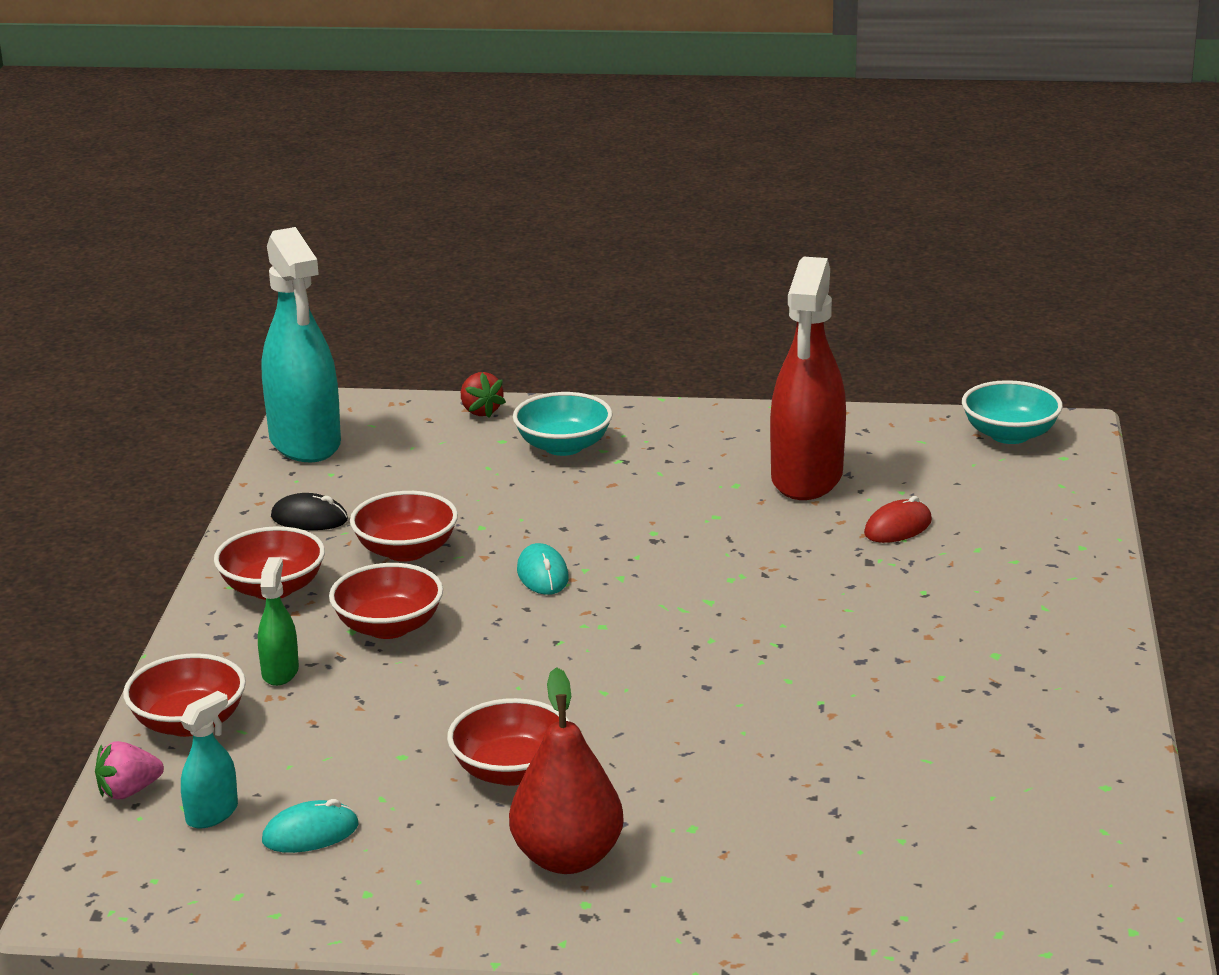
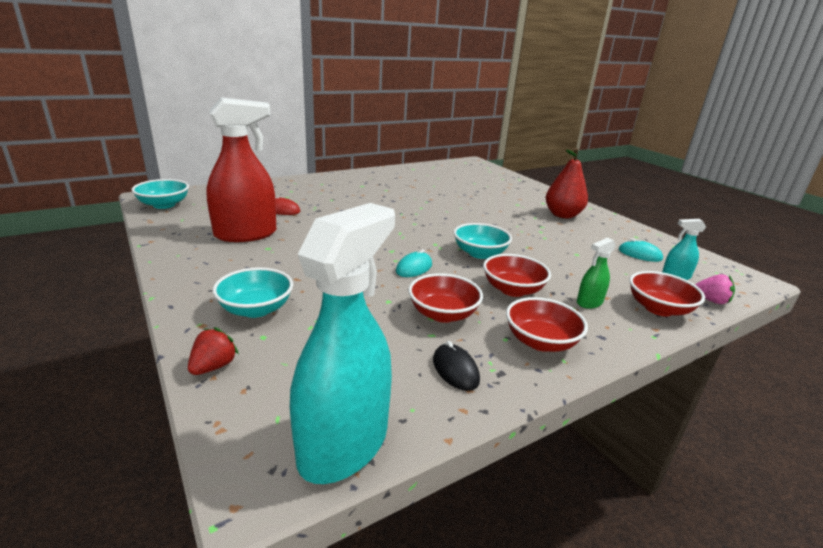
camera: 130 degrees left, 0 degrees up
(511, 771) = (545, 233): red bowl -> none
(520, 652) = (479, 253): none -> turquoise bowl

